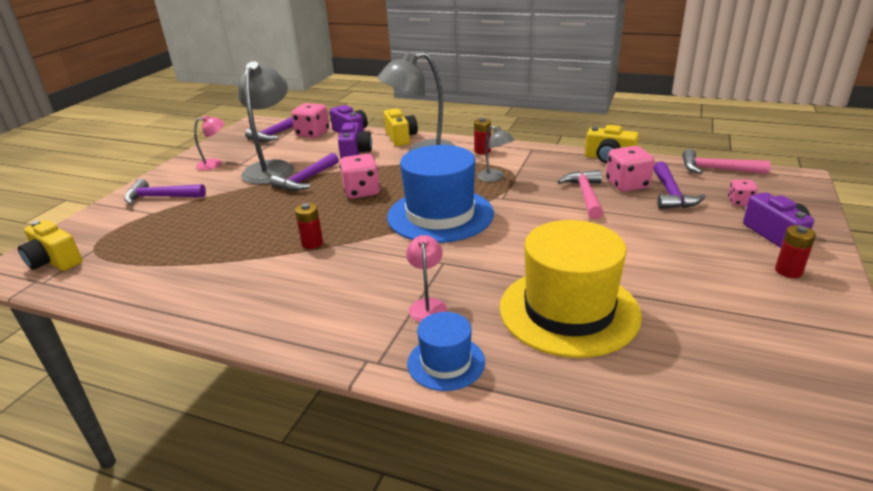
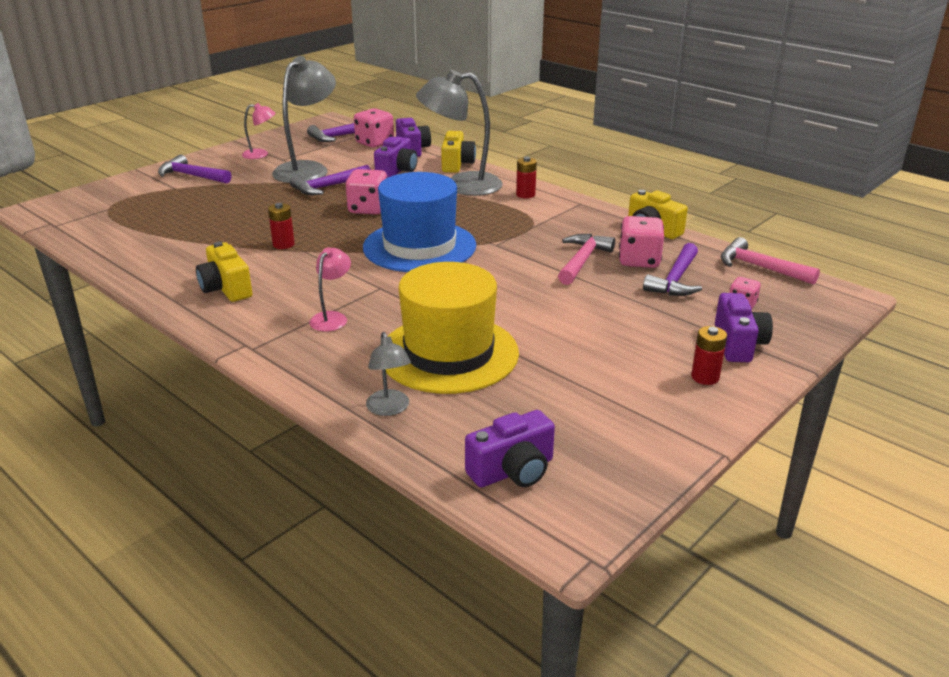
camera: 20 degrees right, 0 degrees up
(54, 261) = (74, 211): yellow camera -> yellow camera (226, 288)
(446, 362) = (304, 363): blue hat -> none
(495, 178) = (509, 224): grey lamp -> grey lamp (389, 409)
(752, 417) = (513, 471): none -> purple camera

